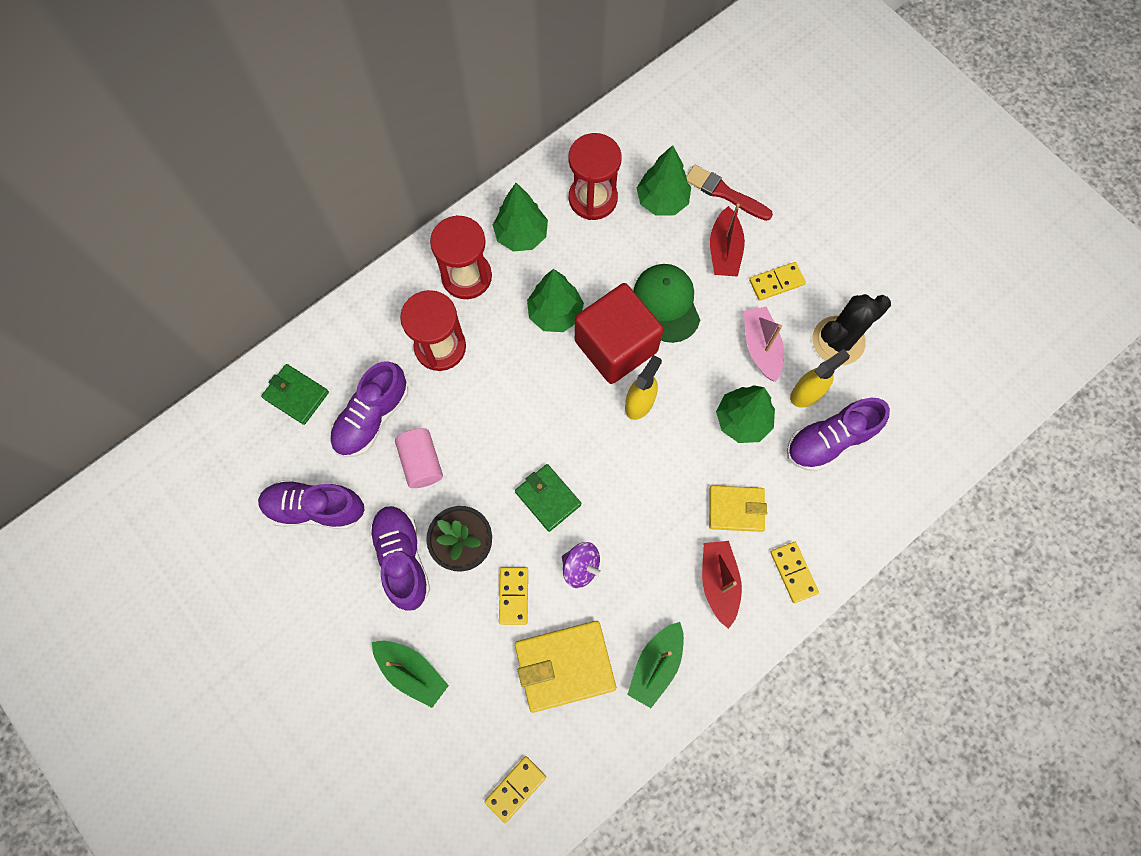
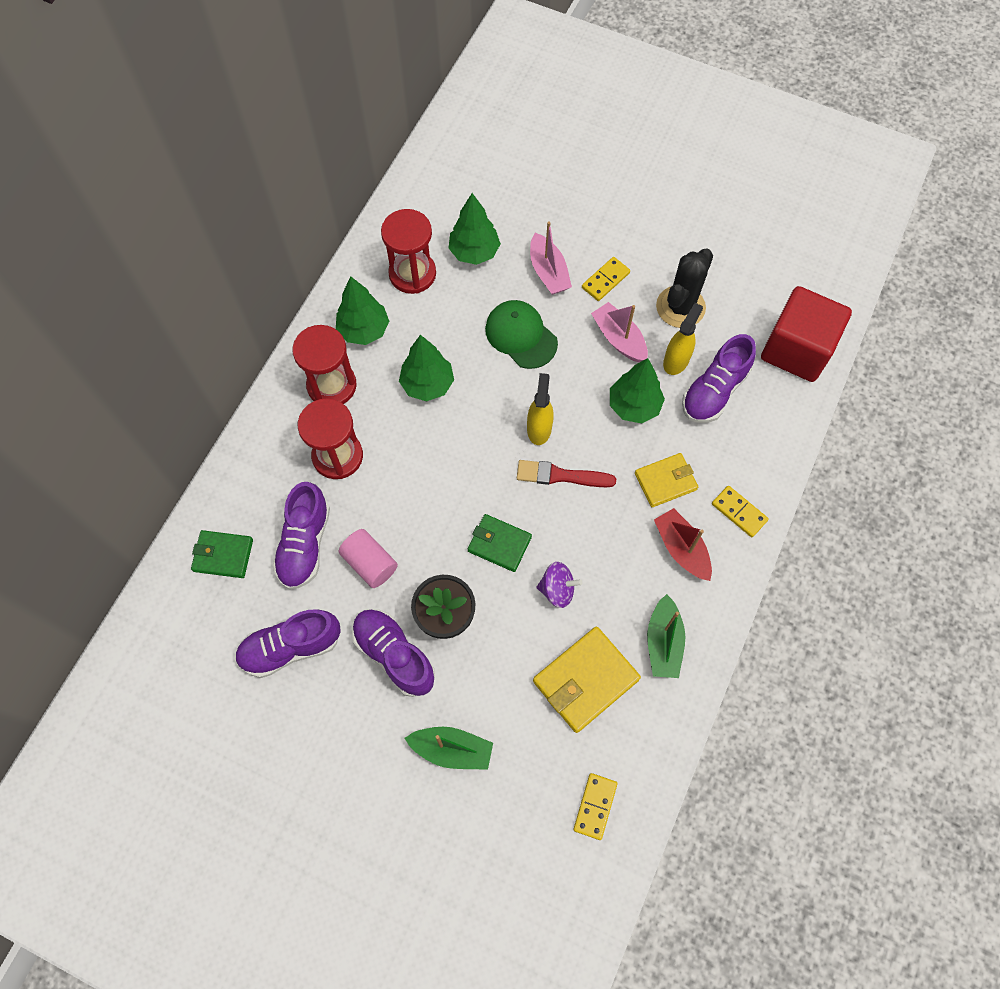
camera: 25 degrees left, 5 degrees down
(513, 596) = (510, 641): yellow domino -> none
(616, 346) = (494, 389): red cube -> red cube (796, 349)
(724, 193) = (525, 224): red brush -> red brush (560, 476)
(724, 251) = (548, 272): red boat -> pink boat

